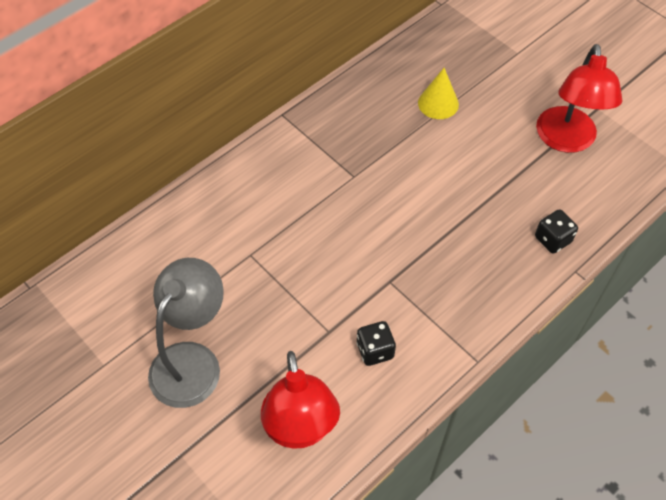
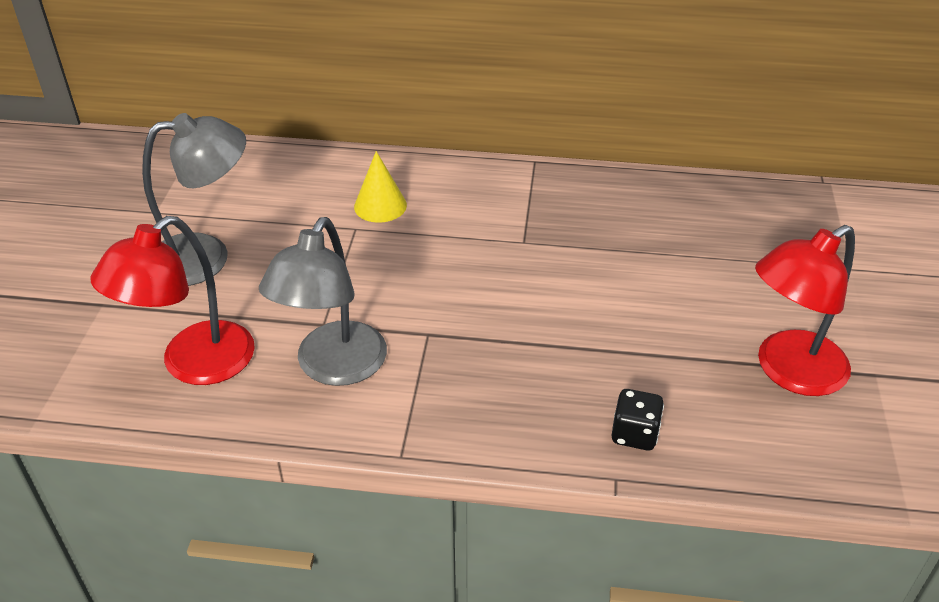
camera: 50 degrees right, 15 degrees down
(375, 350) = (334, 368): black dice -> grey lamp
(438, 103) = (692, 248): yellow cone -> yellow cone (380, 206)

